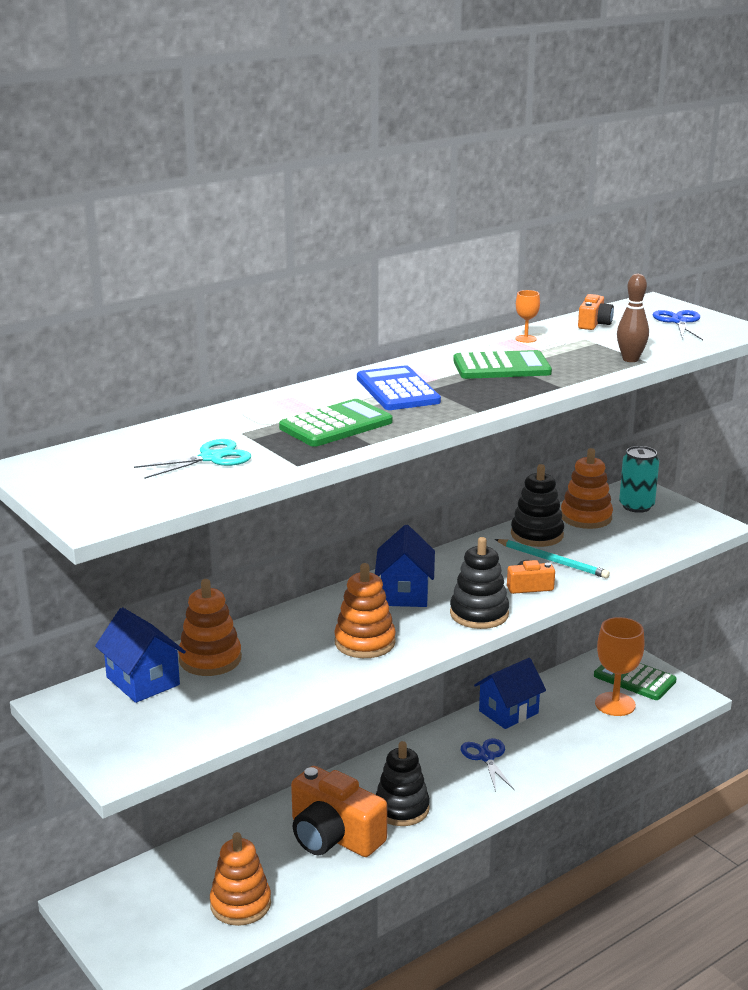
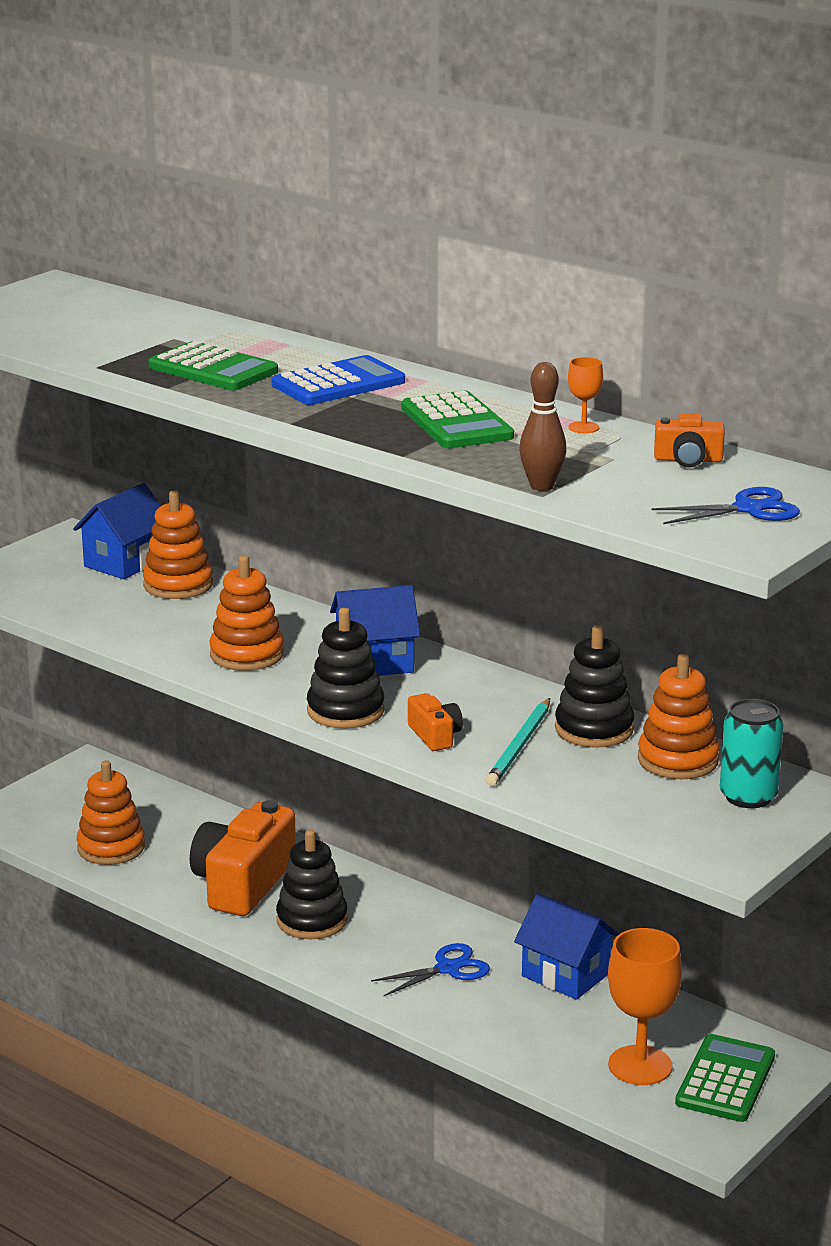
camera: 75 degrees right, 0 degrees up
(211, 458) = (100, 335): turquoise scissors -> none

